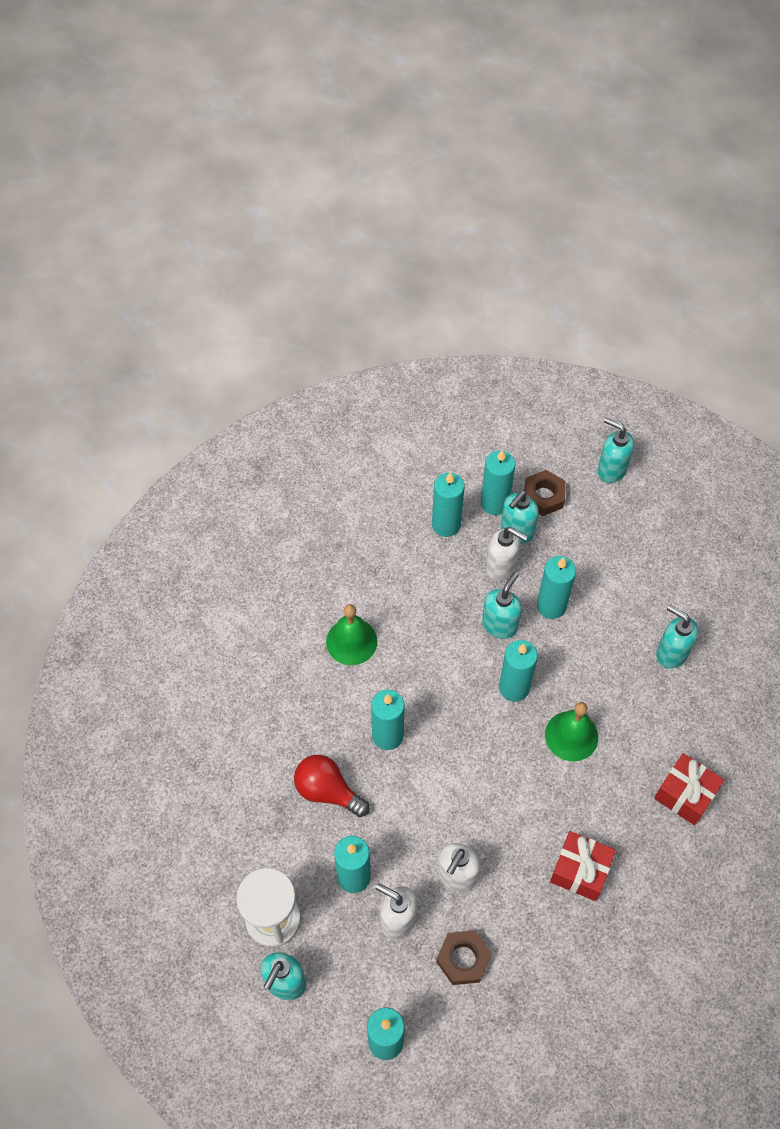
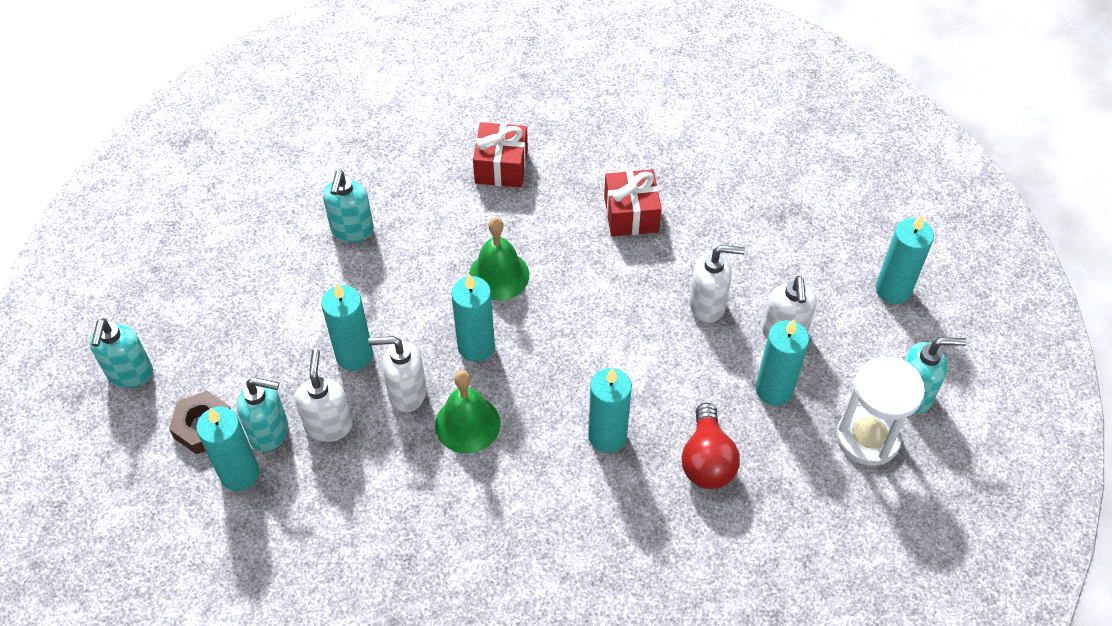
camera: 120 degrees left, 5 degrees down
(351, 641) = (518, 533): green bell -> green bell (467, 424)
(446, 525) = (299, 512): turquoise candle -> none
(463, 959) = (778, 266): brown nut -> none
(500, 624) = (406, 393): turquoise soap dispenser -> white soap dispenser

